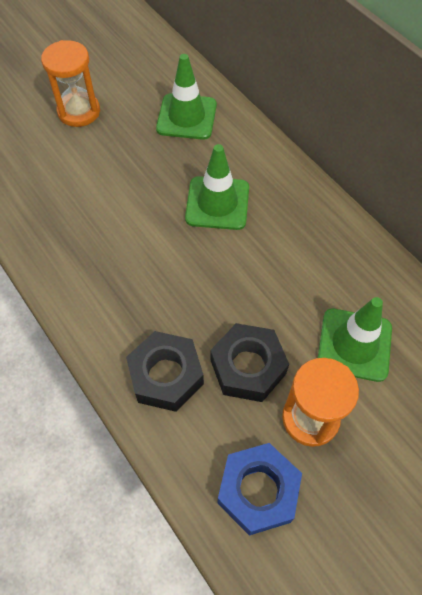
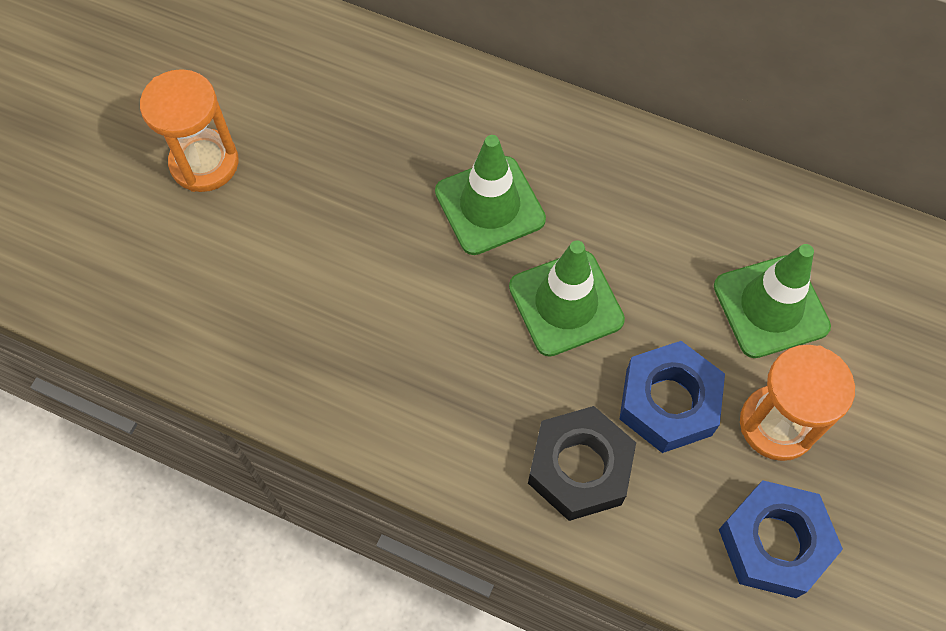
camera: 30 degrees left, 5 degrees up
(186, 117) = (364, 99): green traffic cone -> green traffic cone (566, 303)
(248, 367) = (668, 402): black nut -> blue nut

